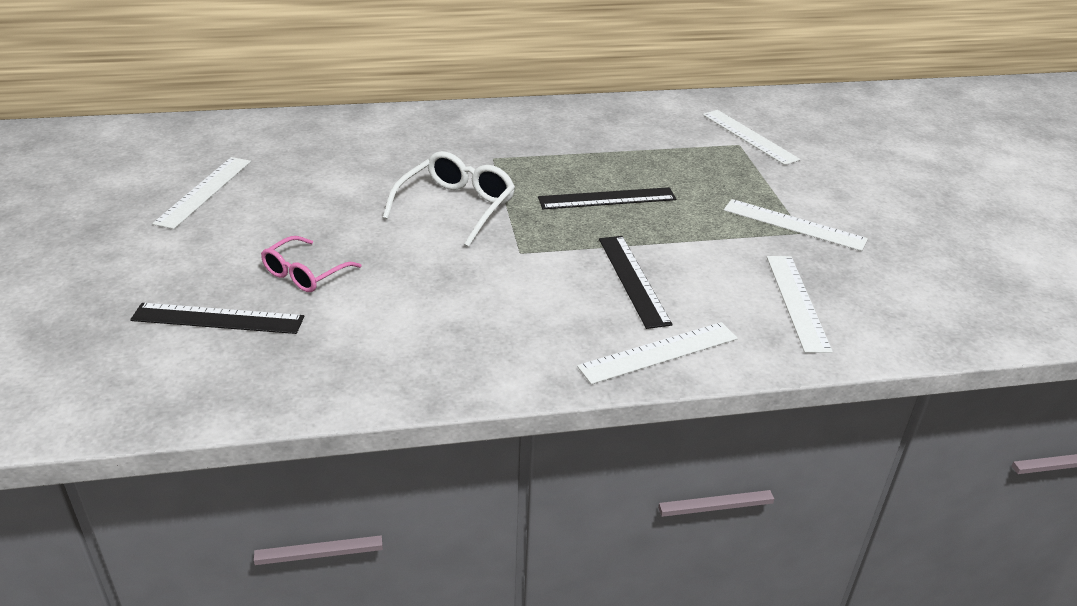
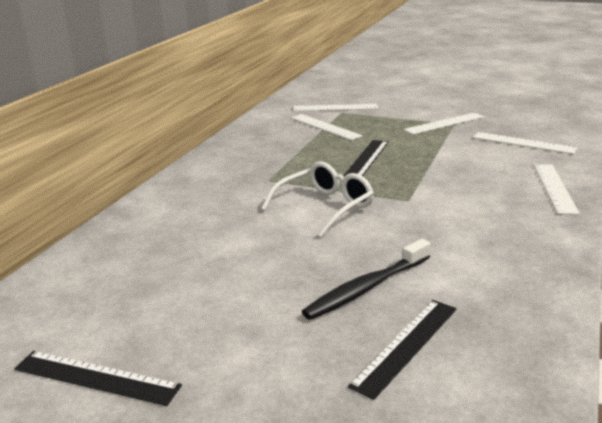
camera: 55 degrees left, 10 degrees down
(204, 191) = (166, 314): white ruler -> white ruler (325, 127)
(305, 274) = (366, 288): pink glasses -> black toothbrush
(456, 207) = (325, 207): white glasses -> white glasses turned 75 degrees clockwise
(633, 280) = (470, 175): black ruler -> black ruler (96, 377)

